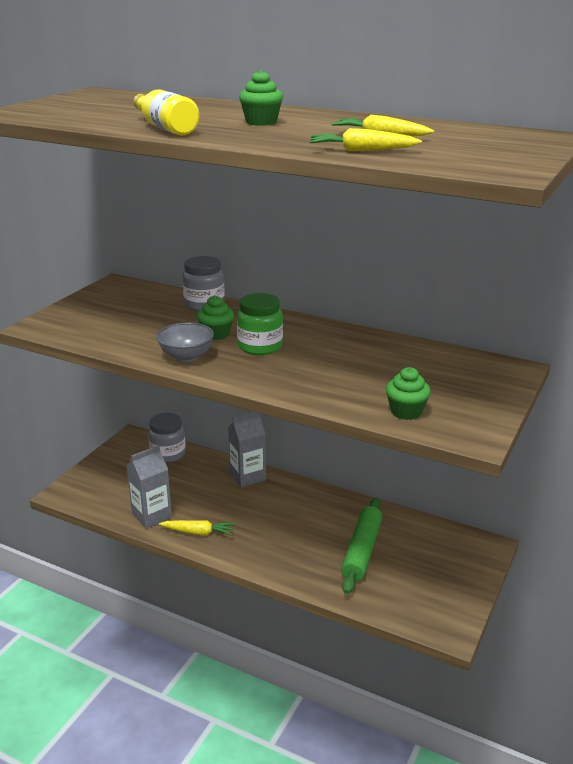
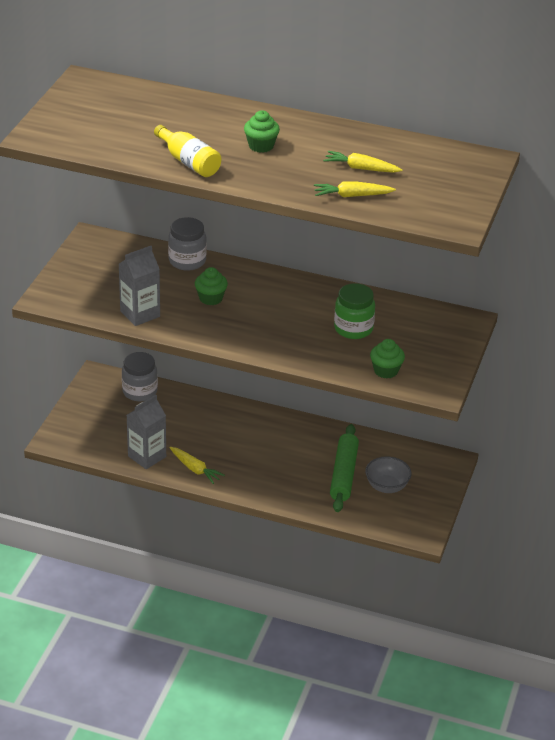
camera: 10 degrees left, 10 degrees up
(186, 357) = (194, 326): grey bowl -> grey bowl (387, 486)
(198, 532) = (195, 469): yellow carrot -> yellow carrot turned 45 degrees clockwise
(247, 476) = (225, 410): grey carton -> grey carton (140, 314)
(260, 347) = (253, 310): green jar -> green jar (353, 329)

